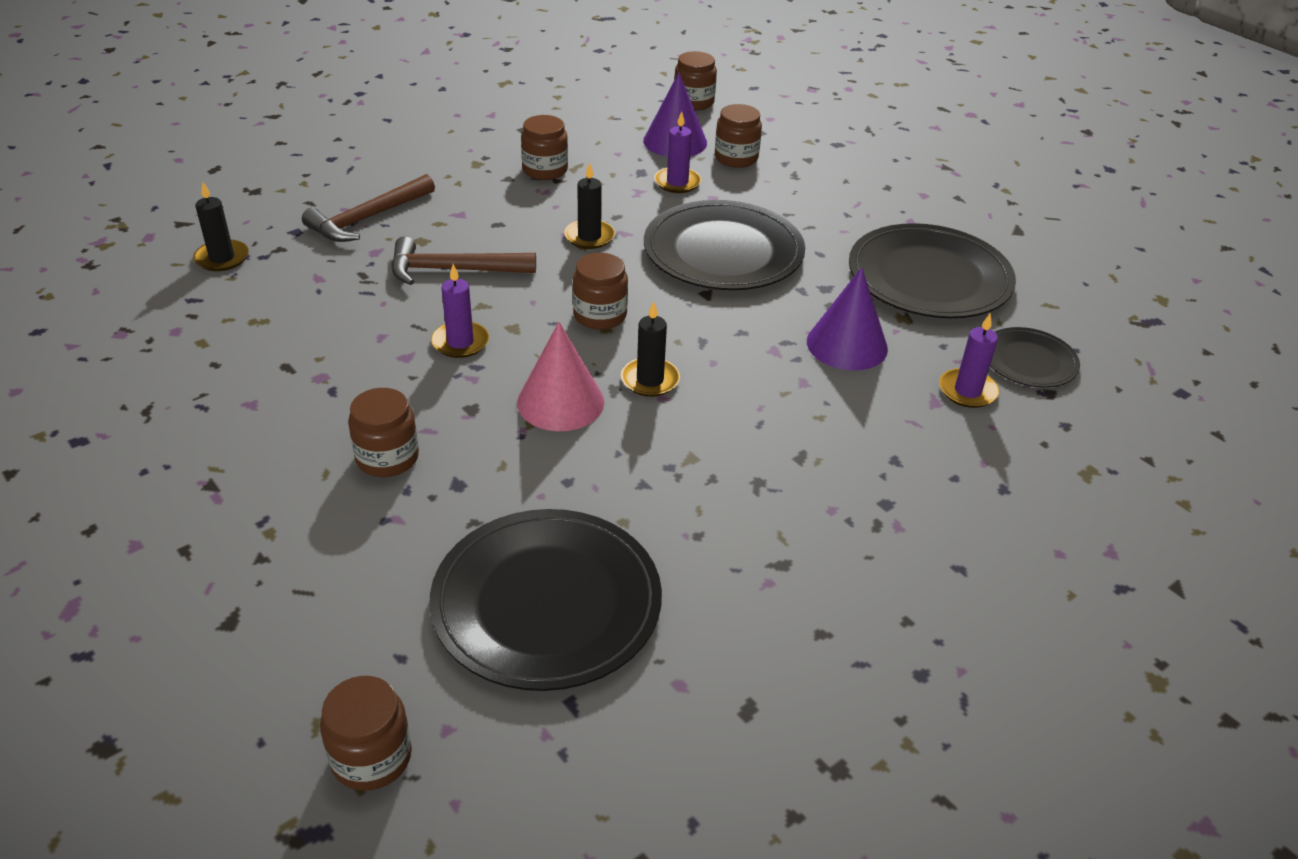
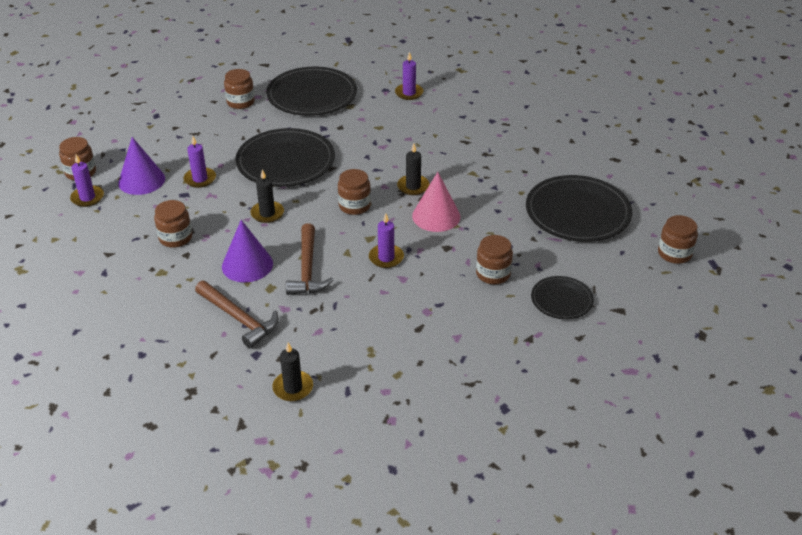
camera: 90 degrees left, 0 degrees up
(638, 109) = (87, 198): none -> purple candle
(736, 158) = (169, 155): brown jar -> brown jar (240, 102)
(847, 345) = (375, 124): purple cone -> purple cone (247, 265)
(1029, 361) = (383, 75): black plate -> black plate (561, 300)

